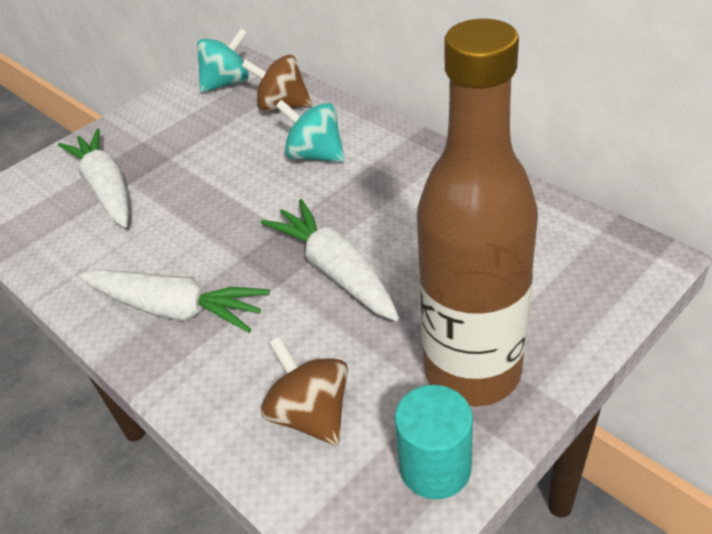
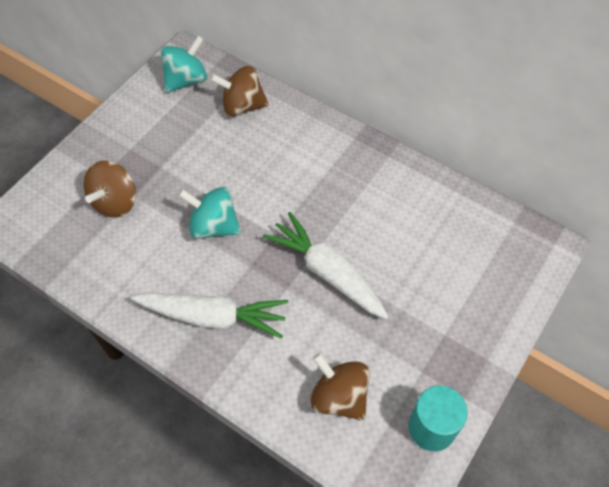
camera: 15 degrees left, 15 degrees up
(106, 188) = (115, 202): white carrot -> brown spinning top
(315, 155) = (284, 159): turquoise spinning top -> turquoise spinning top (213, 226)
(472, 371) = (443, 351): brown bottle -> none

